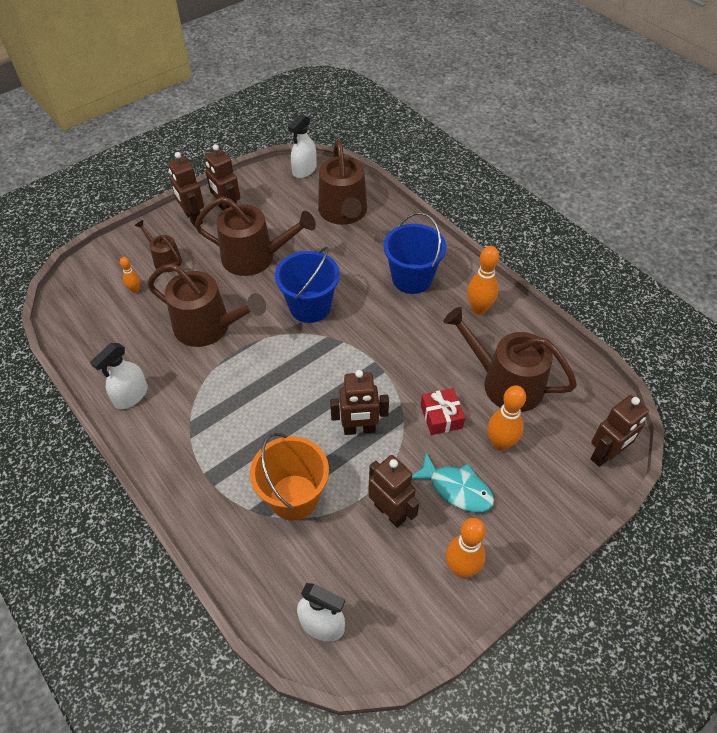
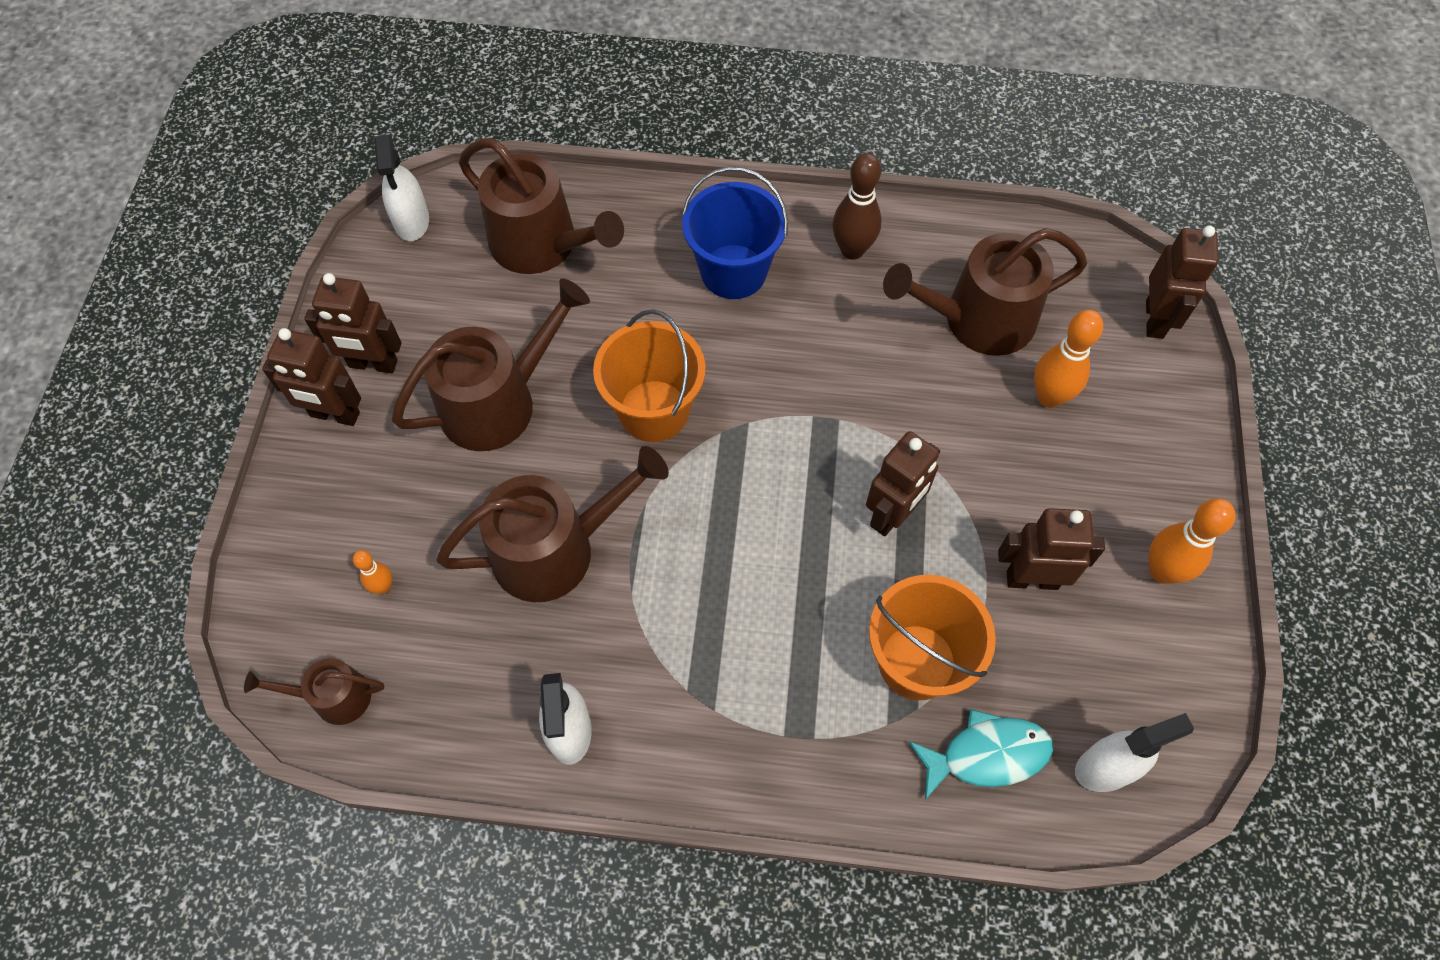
camera: 45 degrees left, 10 degrees up
(165, 260) = (372, 508): brown watering can -> brown watering can (334, 697)
(310, 307) = (653, 411): blue bucket -> orange bucket
(441, 416) = (959, 419): red gift -> none
(456, 489) = (1064, 489): turquoise fish -> turquoise fish (987, 755)
(479, 309) = (852, 250): orange bowling pin -> brown bowling pin

